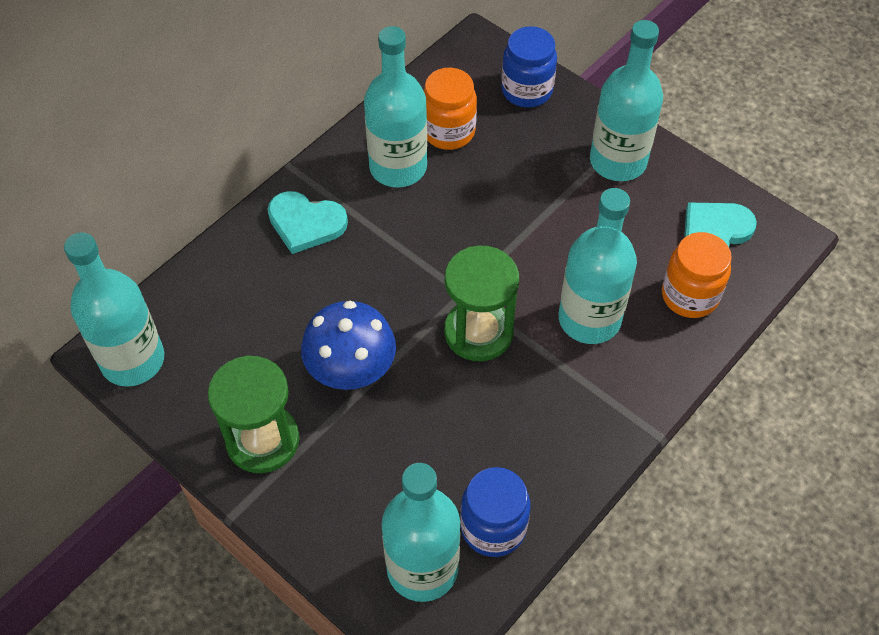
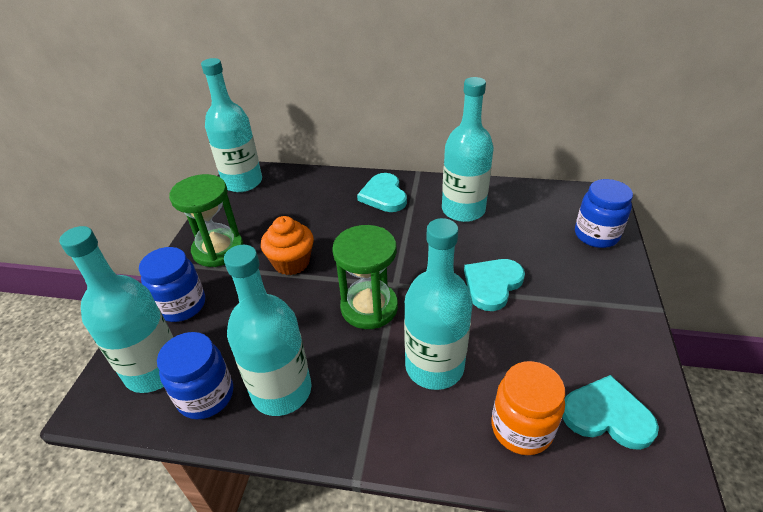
camera: 60 degrees right, 15 degrees down
(338, 512) = (182, 305): none -> blue jar
(351, 372) = (291, 262): blue mushroom -> orange cupcake
(448, 132) = (516, 217): orange jar -> none
(526, 214) = (492, 284): none -> turquoise heart
(618, 161) = (599, 313): turquoise bottle -> turquoise bottle (281, 391)

